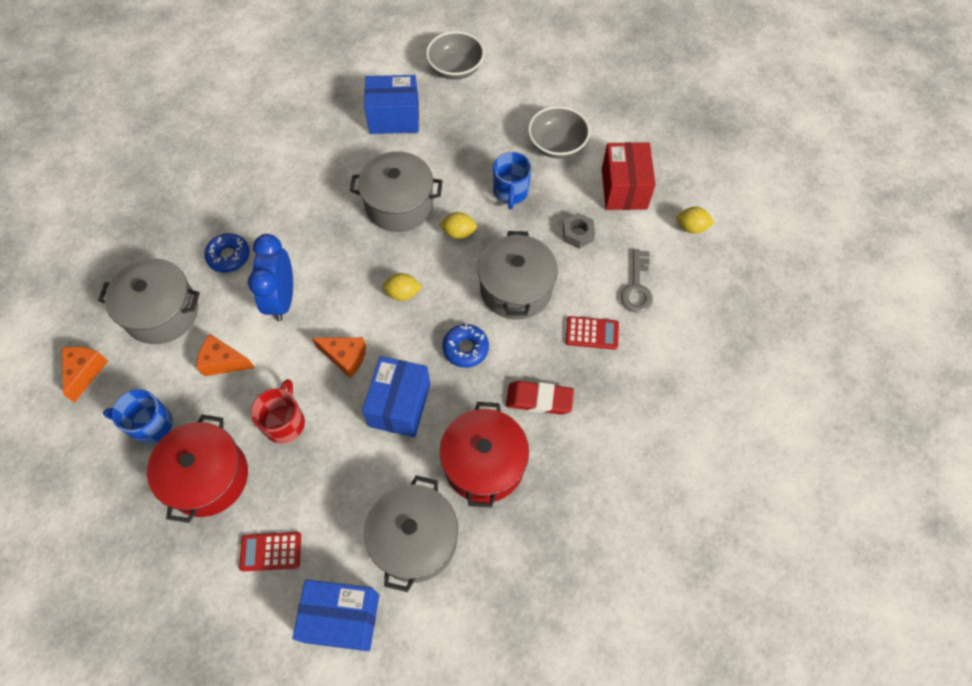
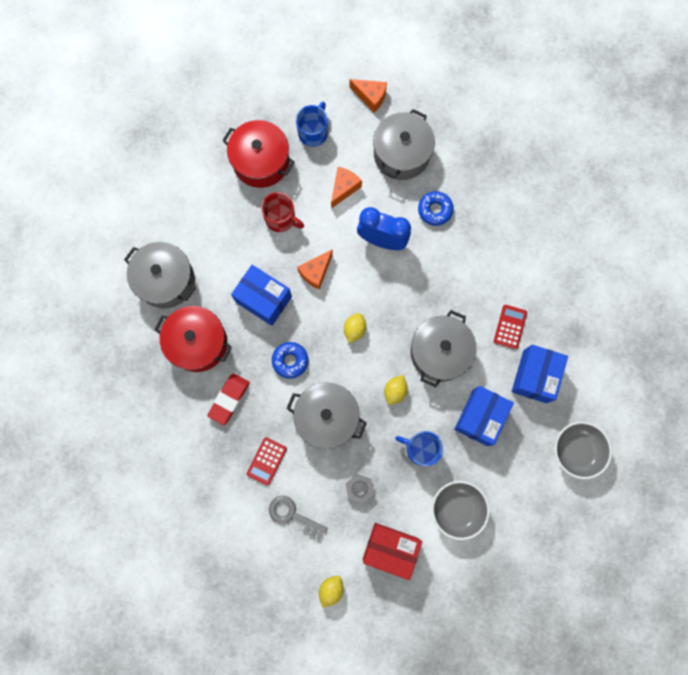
camera: 110 degrees right, 15 degrees up
(270, 551) = (195, 190): red calculator -> red calculator (510, 327)
(342, 618) = (136, 222): blue box -> blue box (480, 417)

